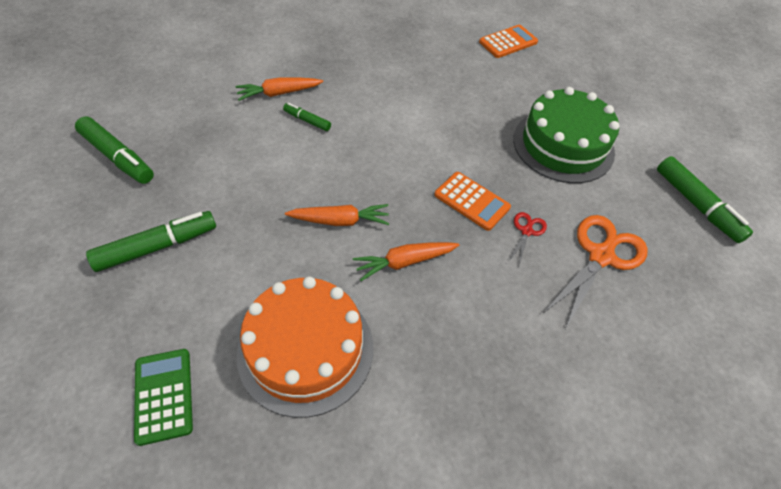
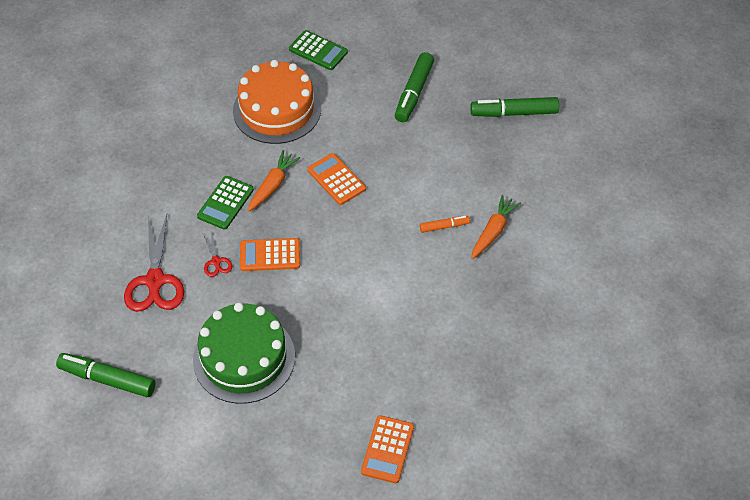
camera: 140 degrees right, 0 degrees up
(307, 120) = (444, 226): green marker -> orange marker
(340, 221) = (336, 179): orange carrot -> orange calculator
(469, 281) = (225, 203): none -> green calculator
(601, 255) = (155, 281): orange scissors -> red scissors

